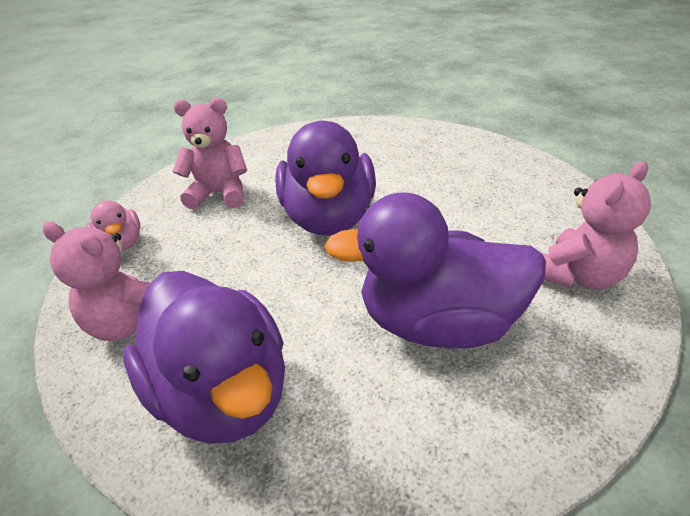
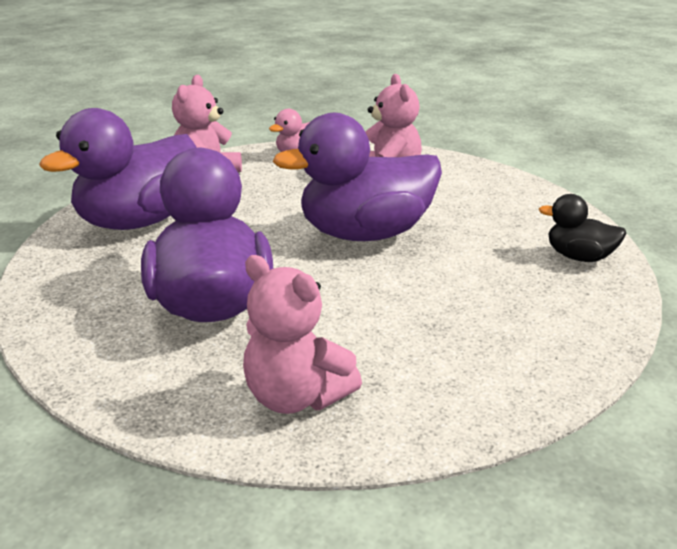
camera: 75 degrees right, 10 degrees down
(396, 135) = (579, 257): none -> black duck

